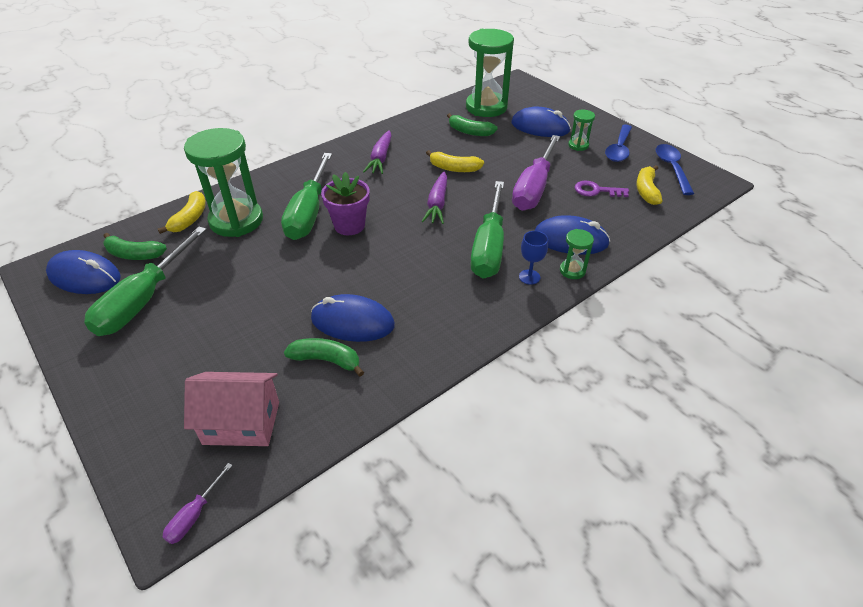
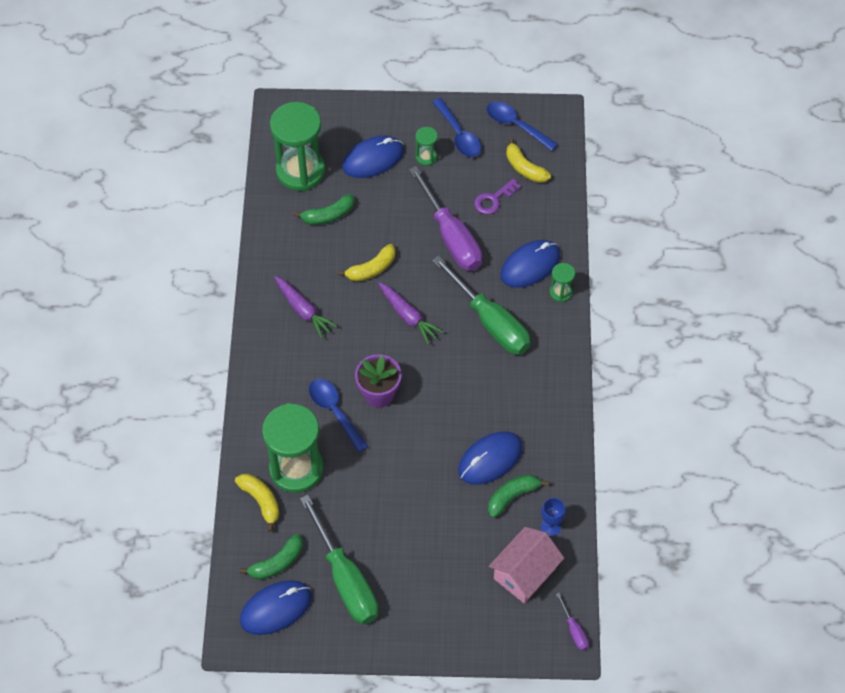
camera: 50 degrees left, 15 degrees up
(309, 213) = (334, 411): green screwdriver -> blue spoon
(529, 277) = (543, 323): blue goblet -> blue goblet (550, 527)

